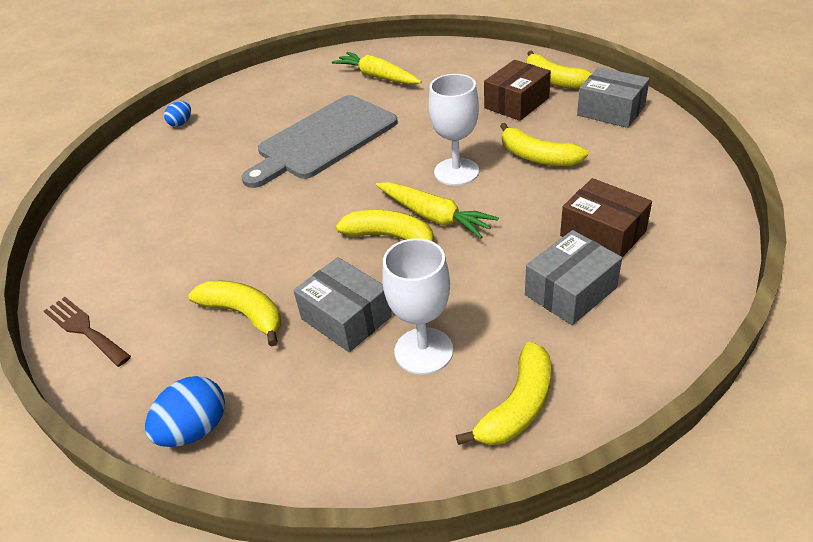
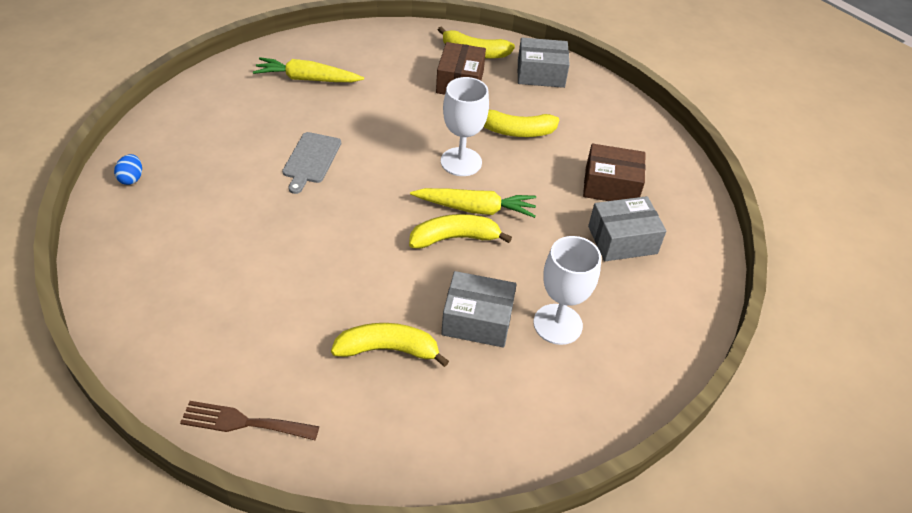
camera: 40 degrees left, 5 degrees up
(195, 429) = (435, 459): blue egg -> none
(323, 140) = (311, 160): grey cutting board -> grey cutting board, size x0.51
(517, 406) = (651, 339): yellow banana -> none
(570, 291) = (622, 240): grey box -> grey box turned 60 degrees clockwise

